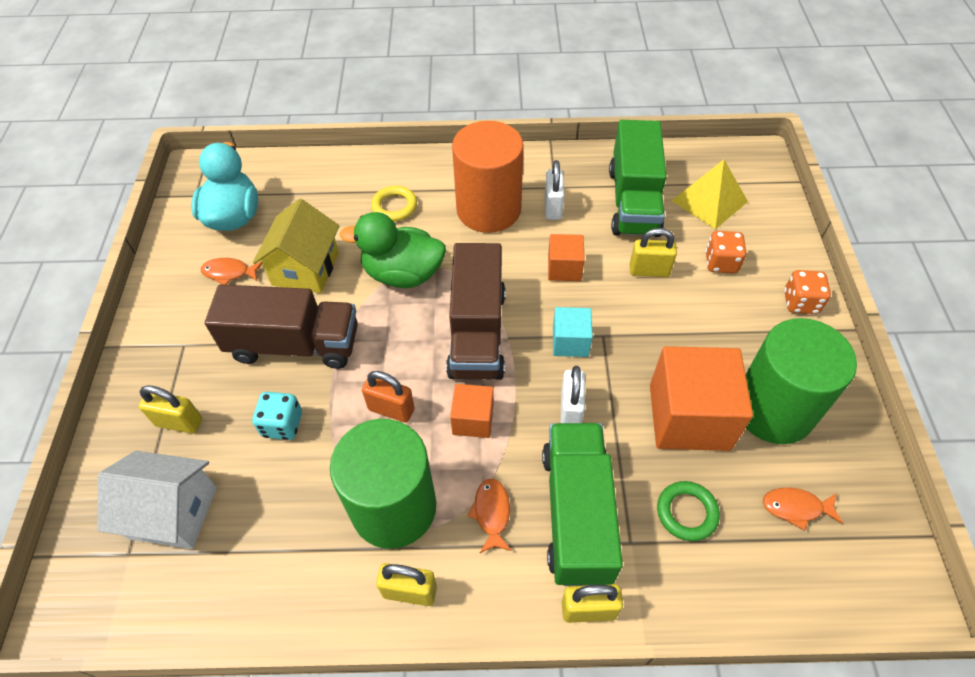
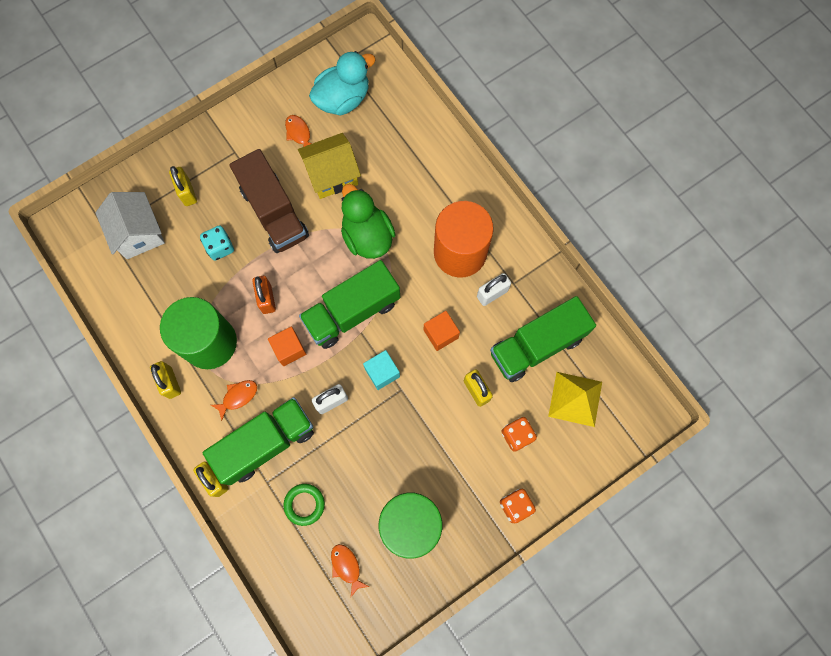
camera: 55 degrees right, 20 degrees up
(394, 206) = (420, 190): yellow ring -> none
(477, 332) = (352, 312): brown truck -> green truck
(689, 417) = (371, 474): orange cube -> none

